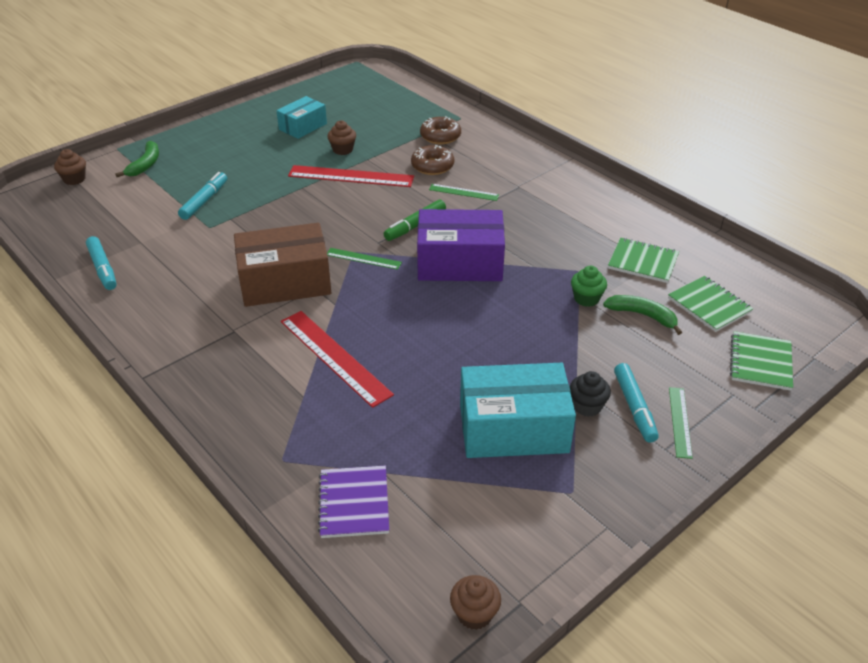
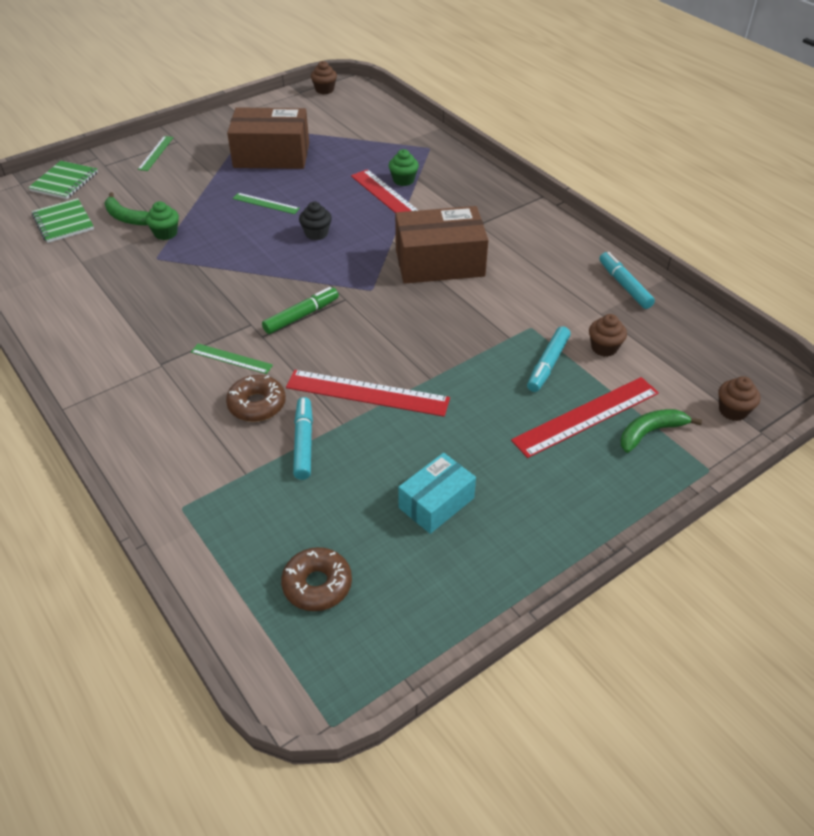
camera: 175 degrees left, 5 degrees up
(145, 164) = (650, 432): green banana -> green banana turned 45 degrees clockwise
(188, 171) = (586, 416): none -> red ruler
(322, 392) = (403, 180): none -> green cupcake
(342, 150) = (375, 445): brown cupcake -> brown cupcake (604, 348)
(354, 503) = (383, 128): purple notebook -> none
(363, 258) = (362, 281): green ruler -> green ruler (265, 203)
(440, 136) = (228, 465): brown donut -> brown donut (317, 585)
(460, 263) = (267, 272): purple box -> none
(513, 428) = (271, 155): turquoise box -> brown box
(587, 406) = (214, 164): black cupcake -> black cupcake (316, 233)
(634, 407) = (181, 161): turquoise marker -> turquoise marker (303, 443)
(643, 262) = (88, 263): green notebook -> none

